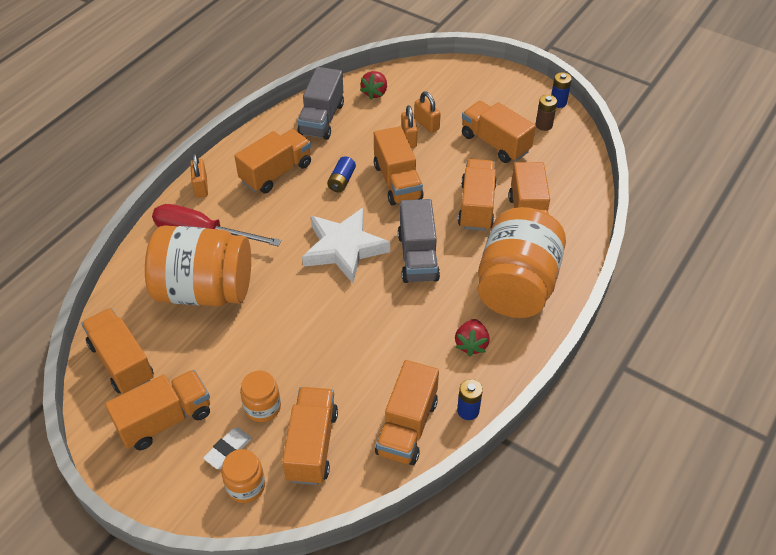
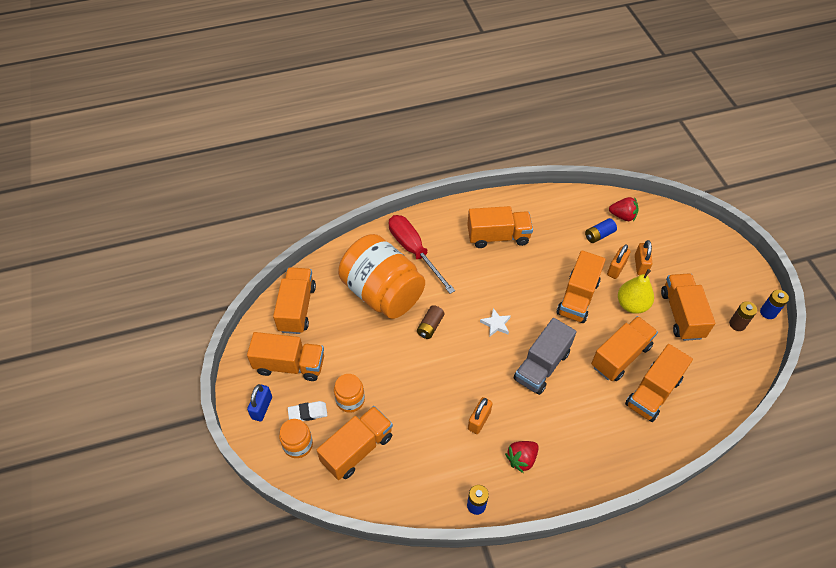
camera: 40 degrees right, 5 degrees up
(172, 480) = (262, 408): none -> blue padlock
(201, 187) = (440, 216): orange padlock -> orange padlock (479, 420)
(282, 290) = (430, 326): none -> brown battery
(321, 119) = (565, 214): grey truck -> none
(341, 181) = (538, 271): blue battery -> blue battery (599, 235)
(344, 248) = (496, 324): white star -> white star, size x0.42
(375, 93) = (622, 216): red strawberry -> red strawberry turned 135 degrees counterclockwise
(407, 427) = (426, 484): orange truck -> none
(448, 160) = (632, 305): none -> yellow pear
(516, 286) = (595, 439): orange jar -> none

